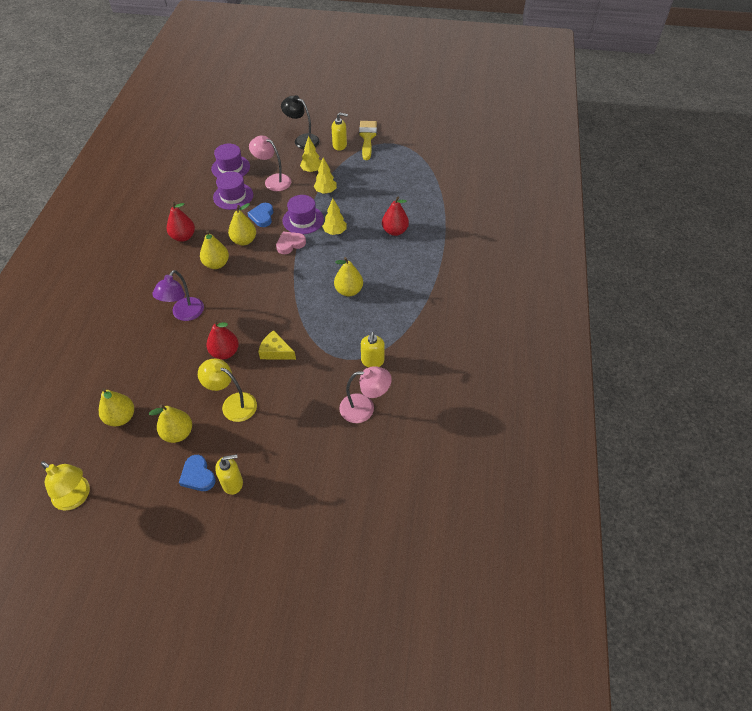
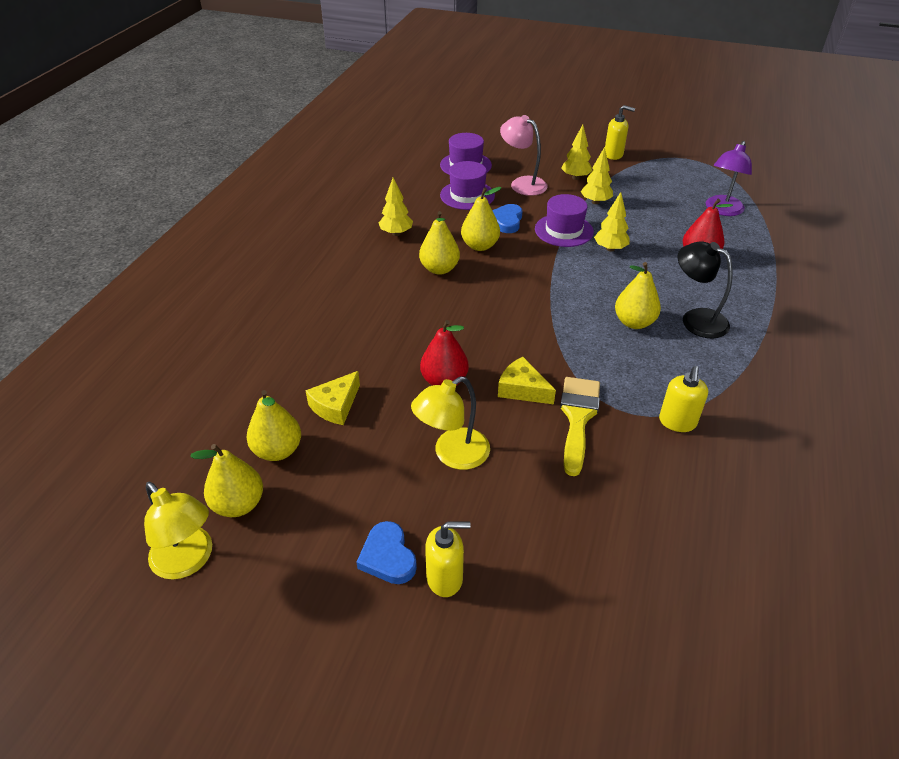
camera: 10 degrees right, 10 degrees down
(155, 380) = (335, 406): none -> yellow cheese
(178, 433) = (362, 486): yellow pear -> yellow pear (238, 504)
(183, 237) = (396, 233): red pear -> yellow tree
(184, 314) = (388, 324): purple lamp -> purple lamp (722, 210)
(233, 404) = (452, 454): yellow lamp -> yellow lamp turned 75 degrees counterclockwise
(290, 244) = (545, 256): pink heart -> none
(302, 140) = (562, 145): black lamp -> black lamp (696, 319)
(364, 408) = (668, 490): pink lamp -> none
(367, 137) = (651, 150): yellow brush -> yellow brush (578, 418)

